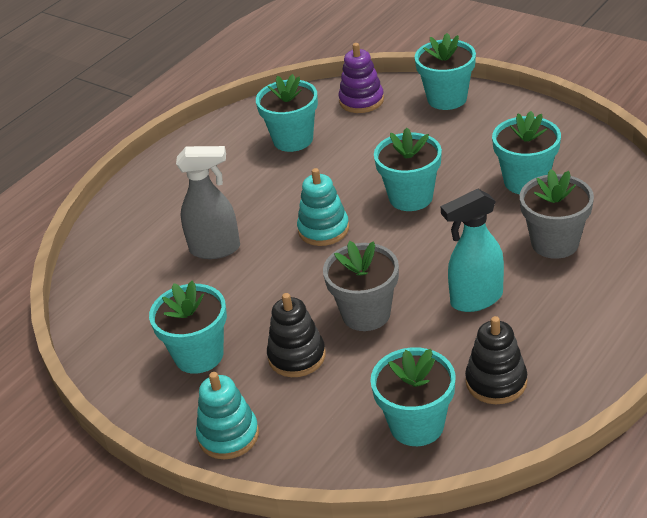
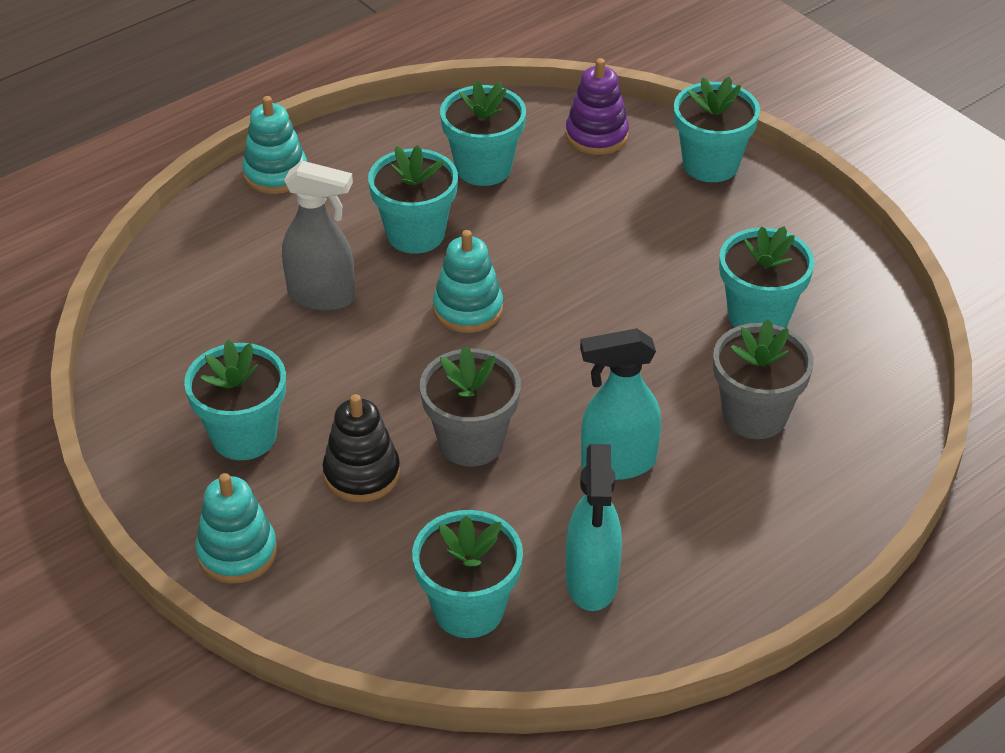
camera: 10 degrees right, 5 degrees up
(147, 180) = (275, 174): none -> turquoise stacking toy
(411, 197) = (599, 296): turquoise flower pot -> turquoise flower pot (415, 234)
(496, 382) = (591, 582): black stacking toy -> turquoise spray bottle

